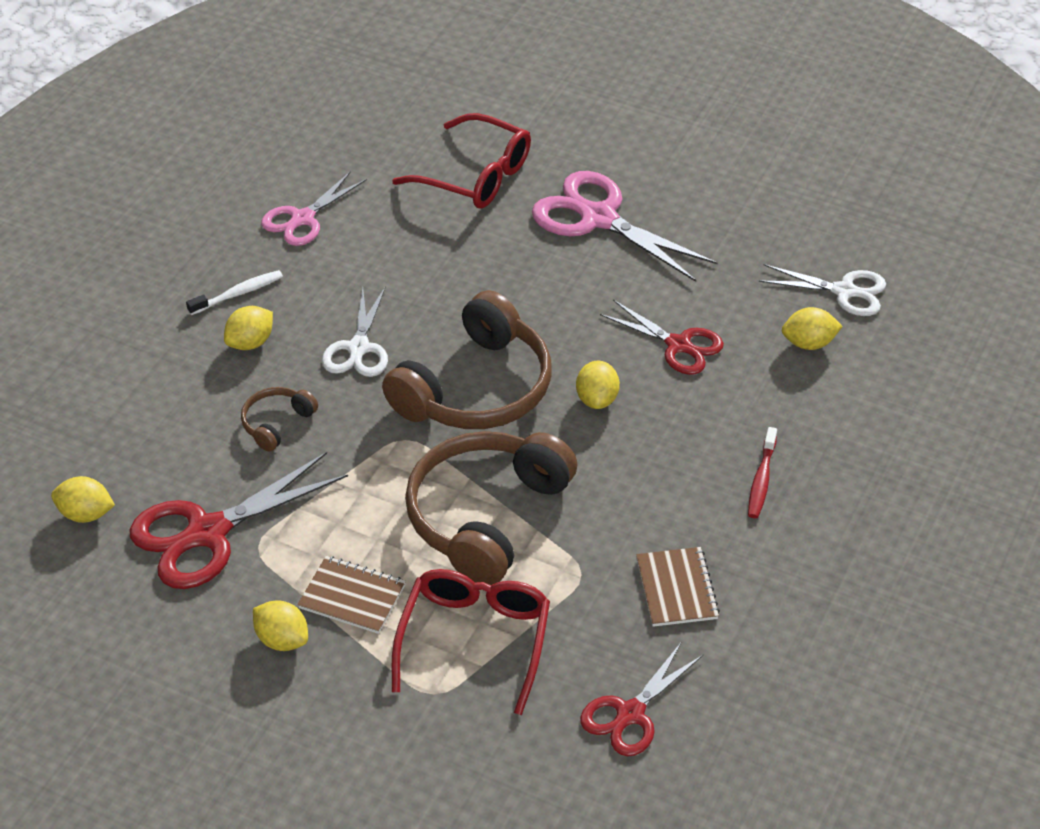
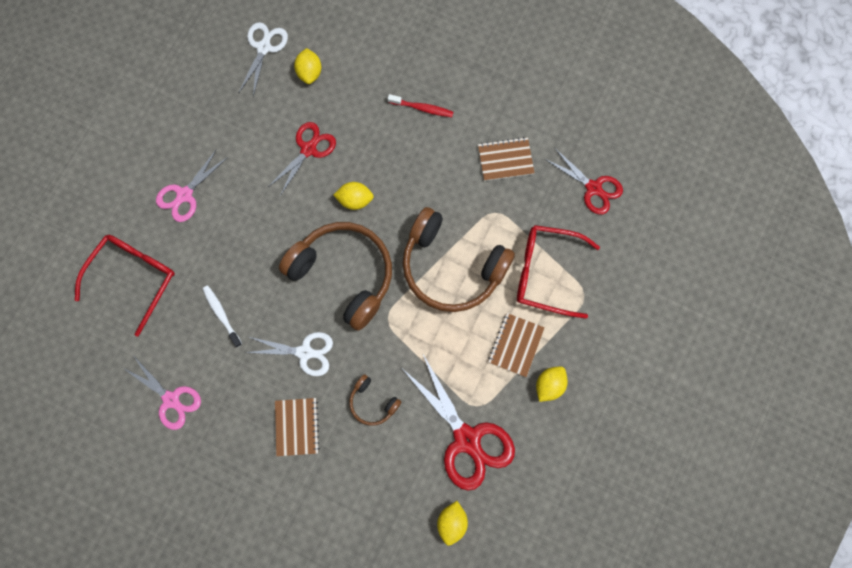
camera: 90 degrees left, 30 degrees up
(238, 293) = (247, 440): white toothbrush -> white toothbrush (221, 314)
(250, 342) = (297, 427): yellow lemon -> brown notebook
(598, 218) = (185, 195): pink scissors -> pink scissors, size x0.62

